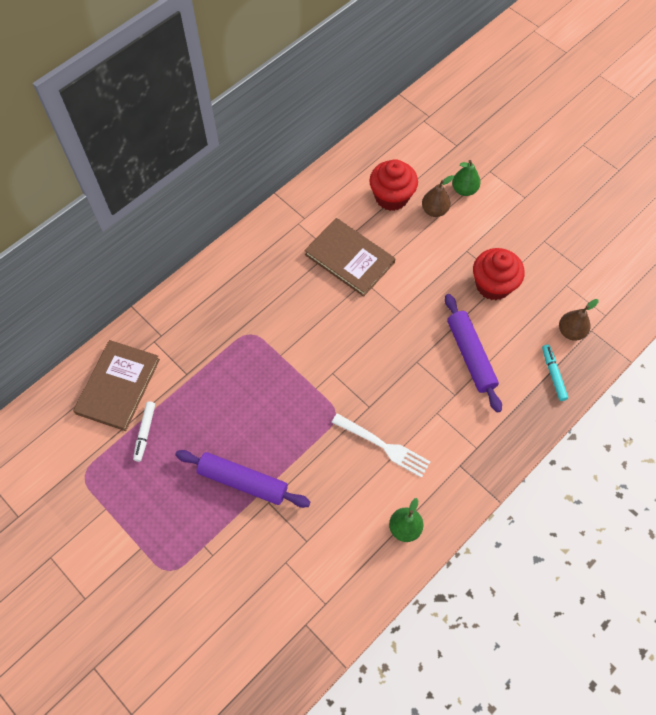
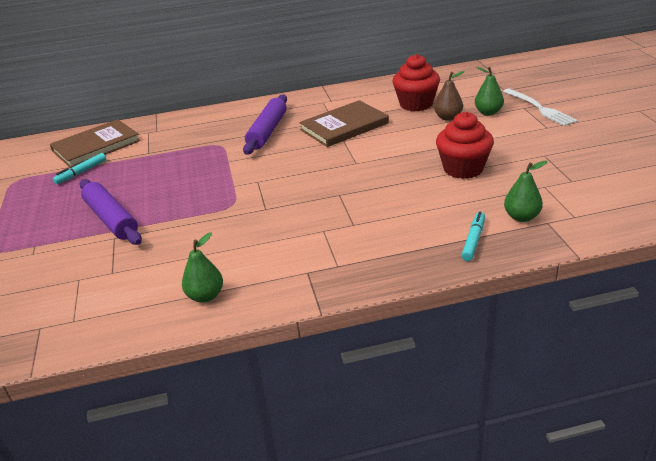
camera: 35 degrees right, 30 degrees down
(145, 432) = (81, 172): white marker -> turquoise marker
(349, 258) = (344, 126): brown book -> brown book turned 75 degrees clockwise
(383, 446) = (250, 236): white fork -> white fork (539, 108)
(470, 355) = (395, 204): purple rolling pin -> purple rolling pin (267, 131)
(570, 331) = (521, 217): brown pear -> green pear

